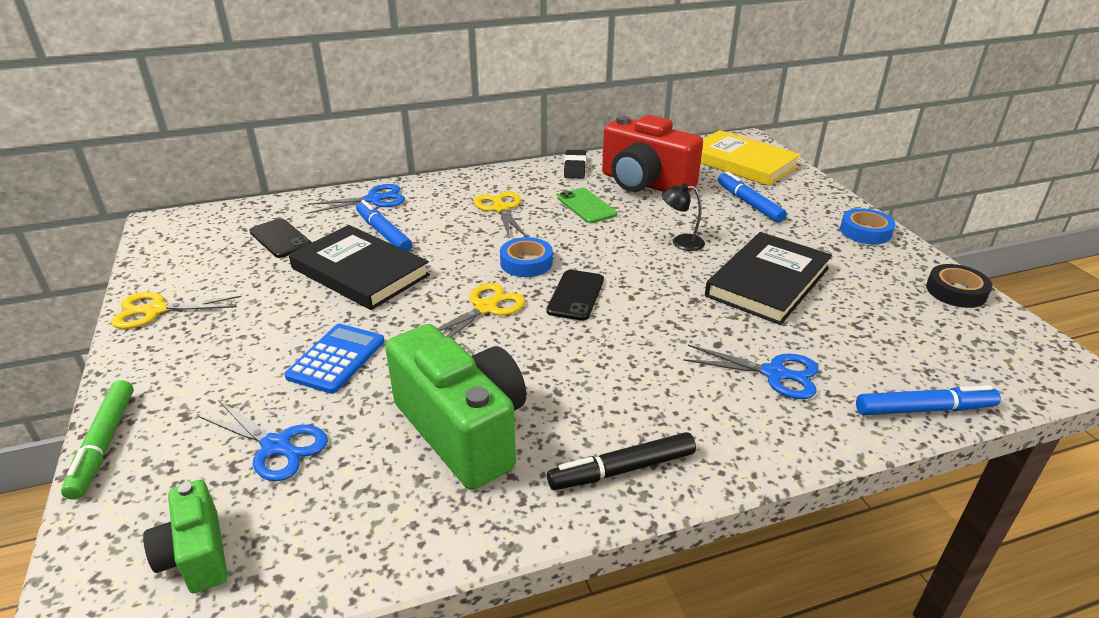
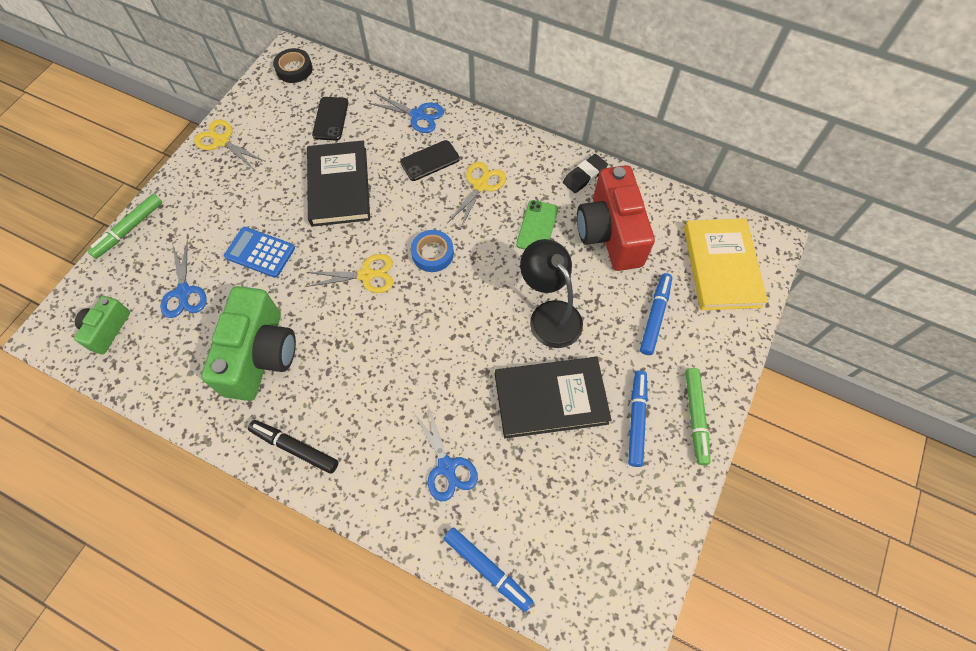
camera: 45 degrees right, 30 degrees up
(336, 359) = (260, 252): blue calculator -> blue calculator turned 135 degrees counterclockwise
(383, 233) = (387, 157): blue marker -> blue marker (636, 420)
(575, 295) = (424, 307): black phone -> black phone (430, 161)
(681, 242) = (549, 315): black lamp -> black lamp, size x1.88
(865, 232) = (695, 417): blue tape -> green marker
(956, 291) = (663, 522): black tape -> black tape (294, 69)

